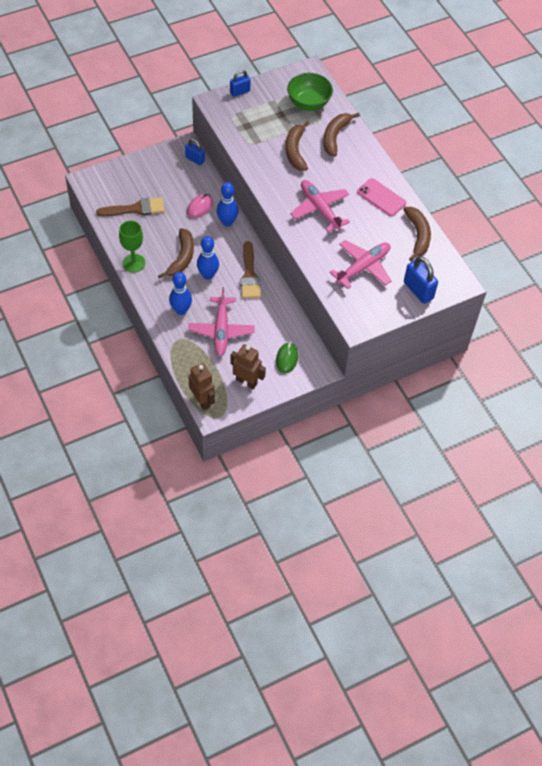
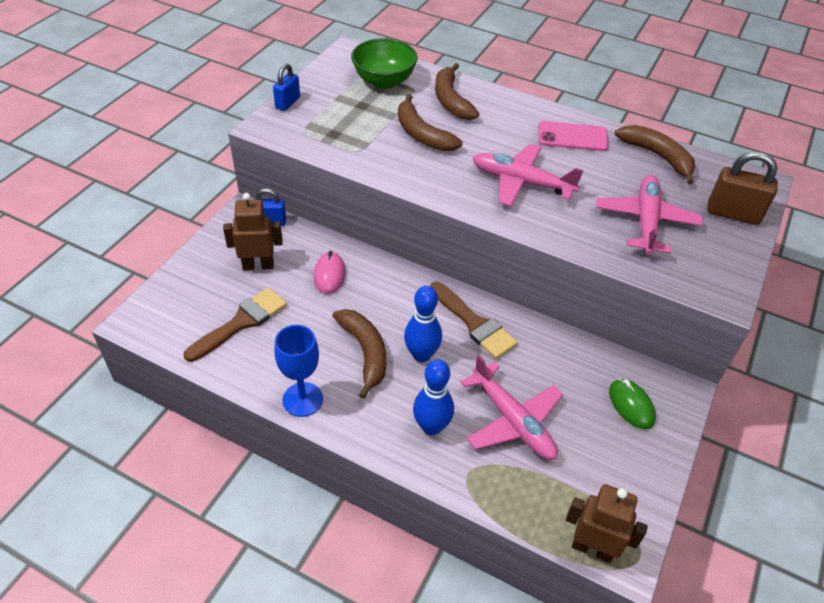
camera: 35 degrees left, 10 degrees down
(134, 263) = (302, 399): green goblet -> blue goblet
(227, 222) = (382, 274): blue bowling pin -> none
(246, 381) = (618, 473): brown robot -> brown robot (258, 265)
(418, 290) = (733, 214): blue padlock -> brown padlock

